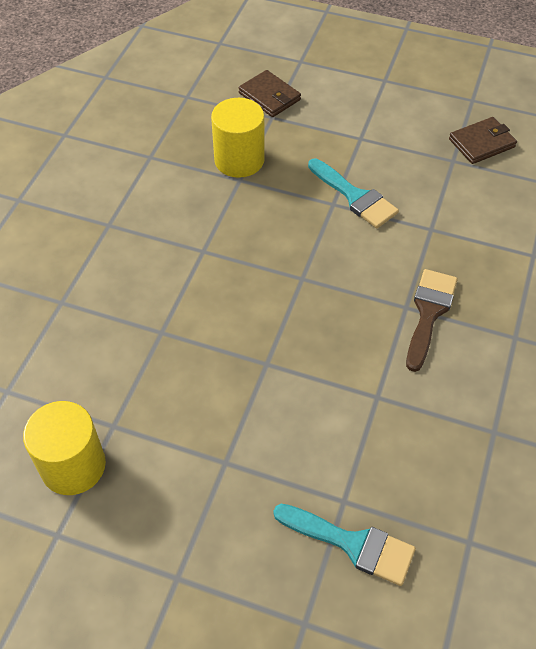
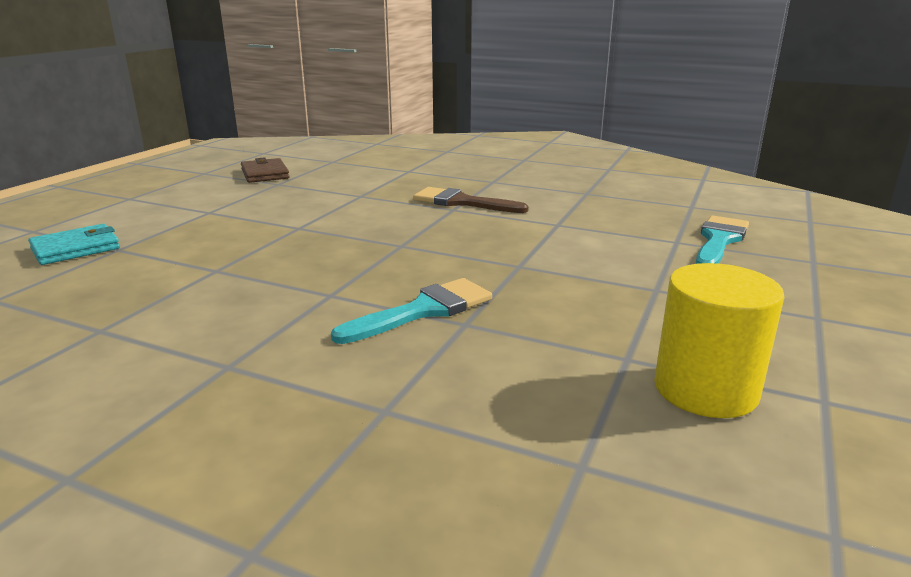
camera: 85 degrees left, 30 degrees down
(239, 160) = (178, 269): yellow cylinder -> none
(269, 96) = (76, 249): brown wallet -> turquoise wallet
(355, 197) = (295, 218): turquoise brush -> turquoise brush (423, 311)

